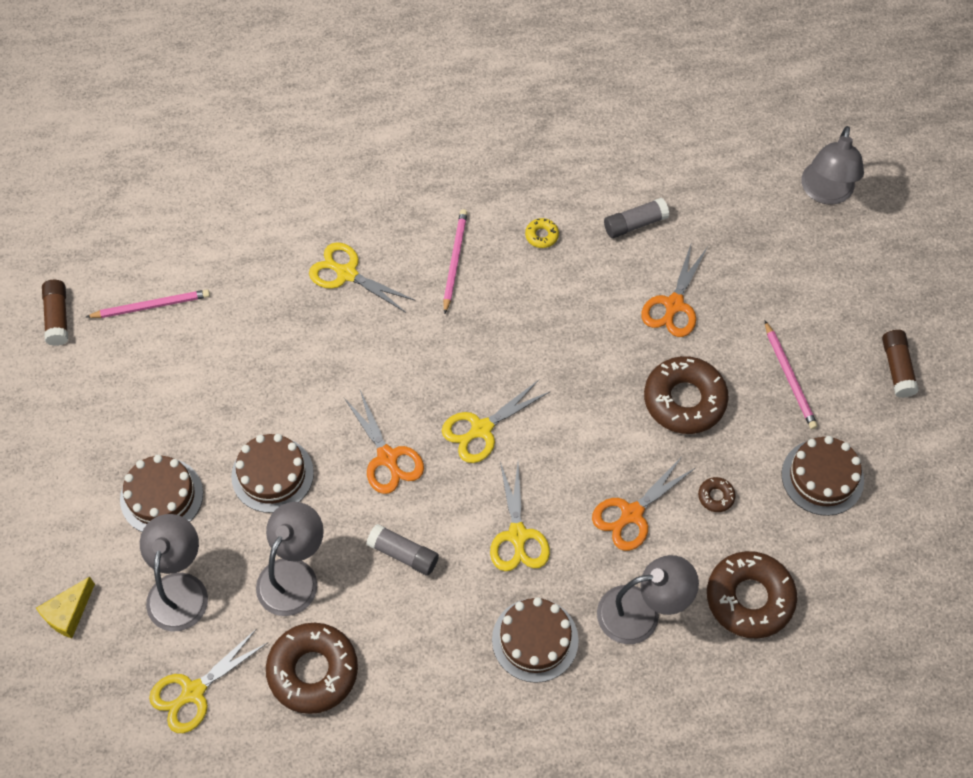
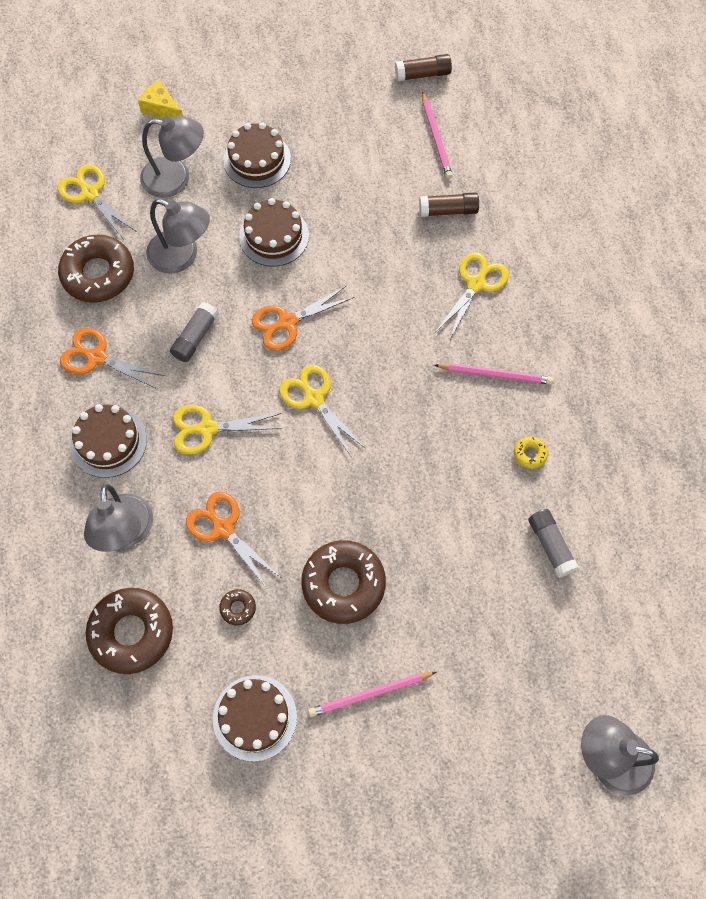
camera: 90 degrees right, 5 degrees up
(674, 305) = (454, 580): orange scissors -> orange scissors (97, 357)
(897, 368) = (382, 816): brown glue stick -> brown glue stick (448, 210)

